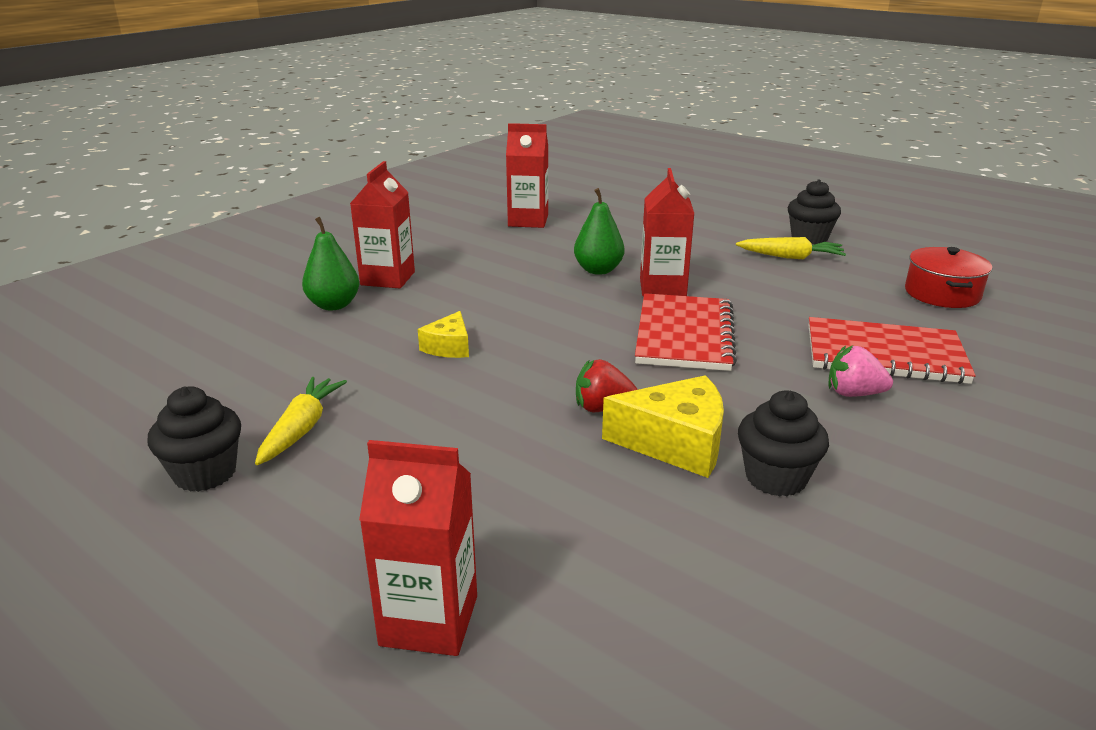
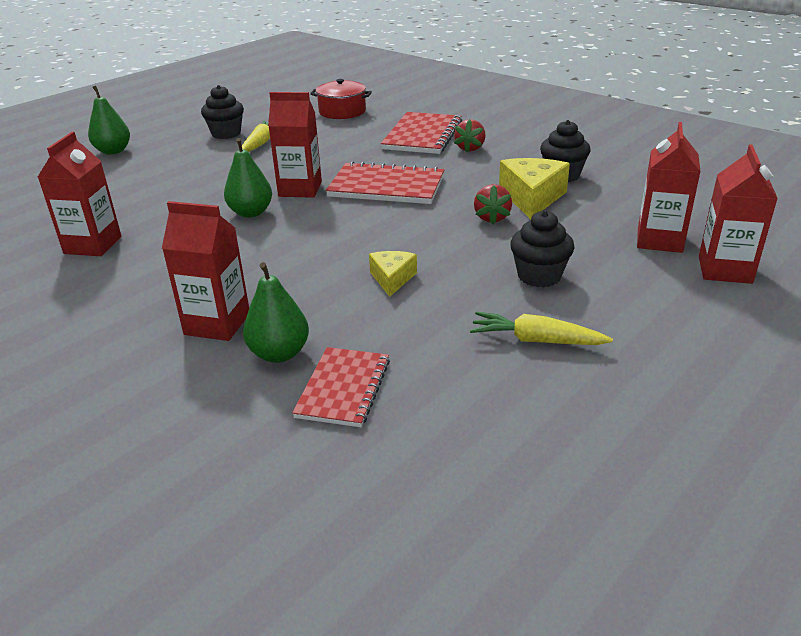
camera: 85 degrees left, 5 degrees up
(205, 473) = (613, 381): black cupcake -> black cupcake (539, 276)
(271, 333) = (343, 388): none -> red notebook
(449, 347) = (392, 279): yellow cheese -> yellow cheese turned 105 degrees counterclockwise
(536, 559) = (659, 240): none -> red carton
(730, 199) = (113, 151): none -> green pear
(853, 393) = (470, 148): pink strawberry -> red strawberry

